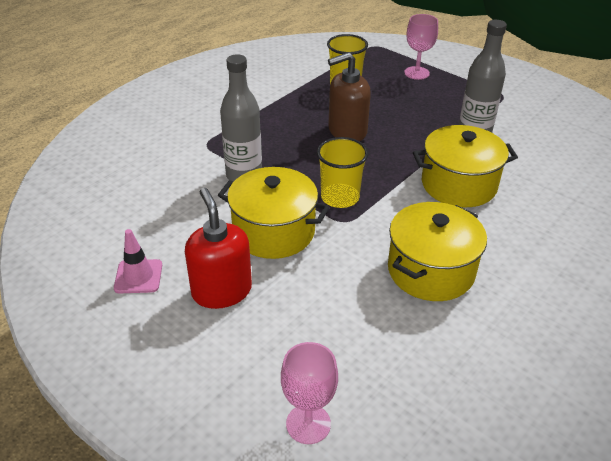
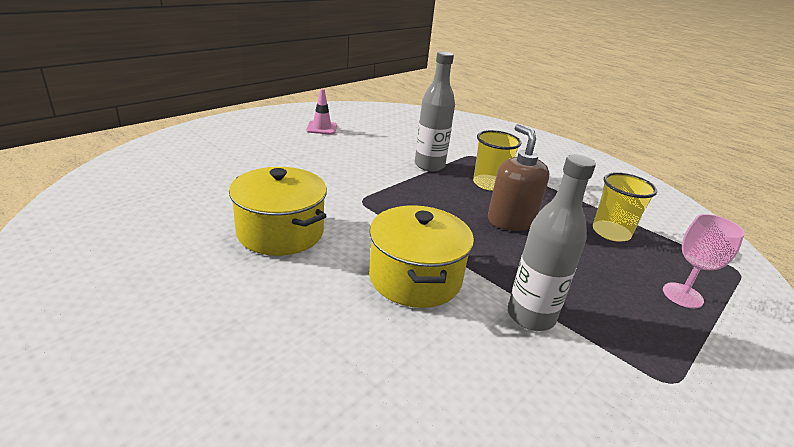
camera: 90 degrees right, 10 degrees down
(221, 291) = (297, 148): red soap dispenser -> none
(274, 231) = (355, 170): yellow pot -> none
(308, 424) = (165, 163): pink goblet -> none
(340, 197) = (396, 202): yellow cup -> yellow cup (489, 184)

